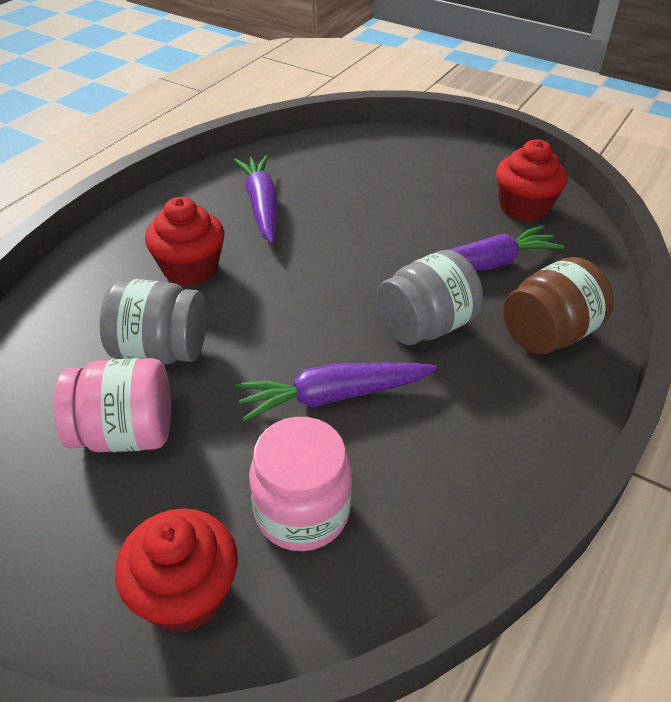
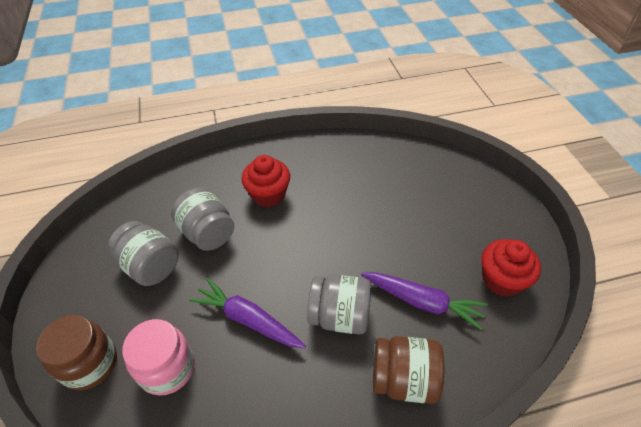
camera: 45 degrees right, 5 degrees up
(126, 434) = (151, 266): pink jar -> grey jar
(186, 593) = (90, 364): red cupcake -> brown jar
(261, 206) = (343, 177): purple carrot -> none

